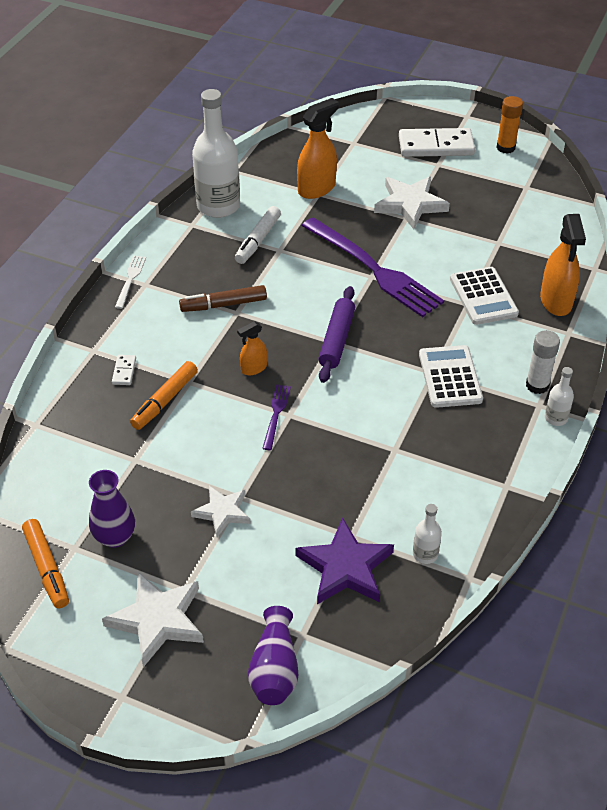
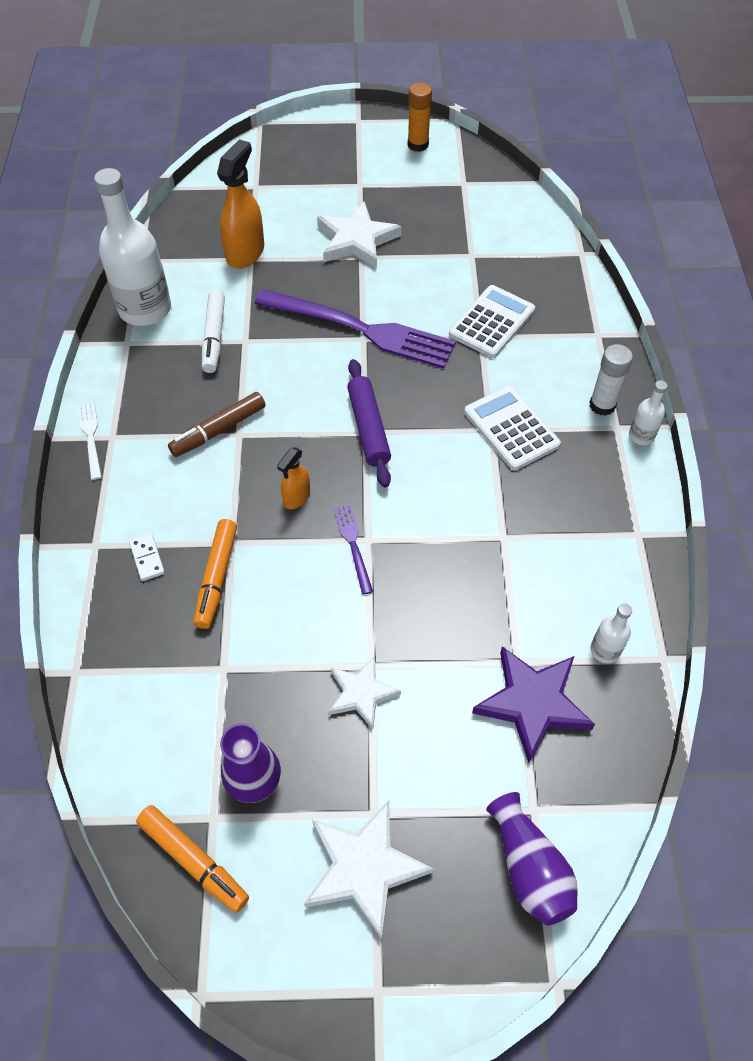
camera: 25 degrees left, 10 degrees up
(436, 146) = (345, 164): white domino -> none
(483, 296) = (492, 322): white calculator -> white calculator turned 105 degrees counterclockwise
(556, 301) = (566, 303): orange spray bottle -> none

